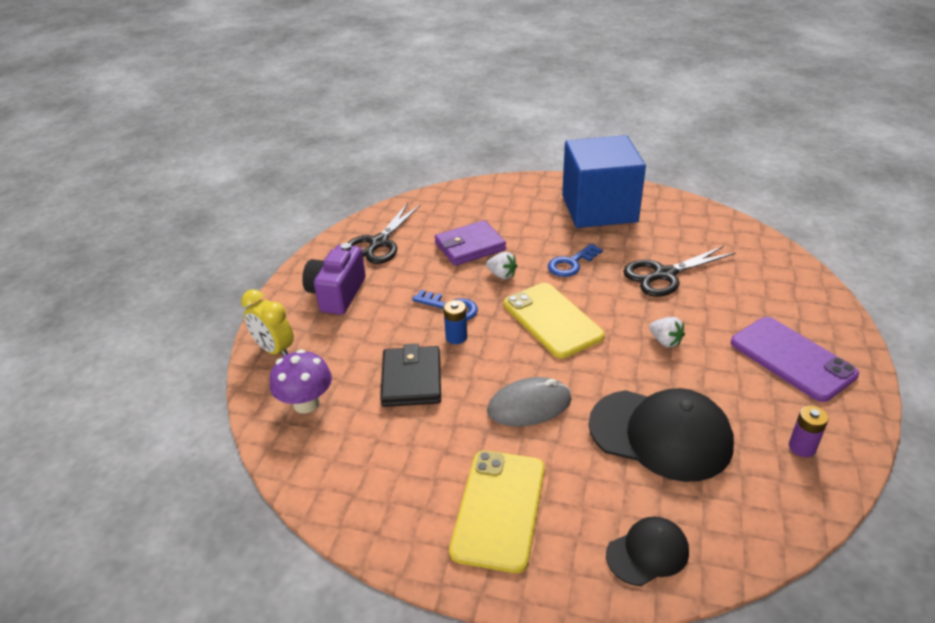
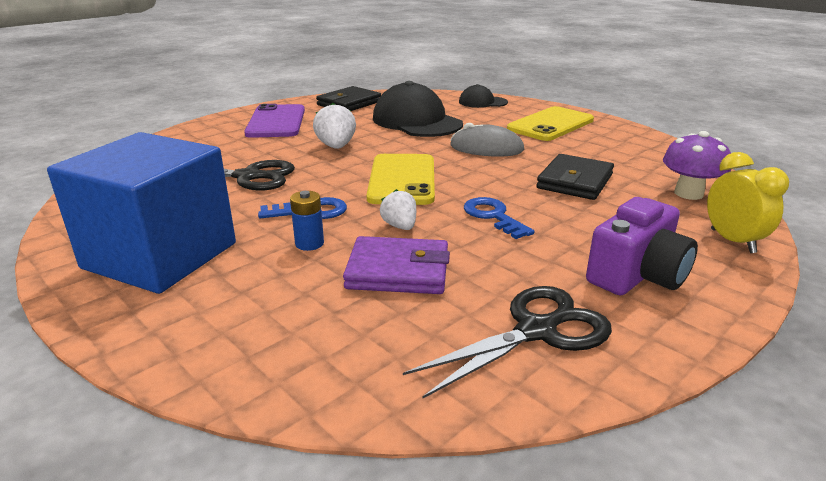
camera: 150 degrees left, 10 degrees down
(456, 337) = (508, 194): blue battery -> blue battery (309, 243)
(665, 341) = (336, 147): white strawberry -> white strawberry, size x1.51
(802, 447) = (349, 103): purple battery -> black wallet

